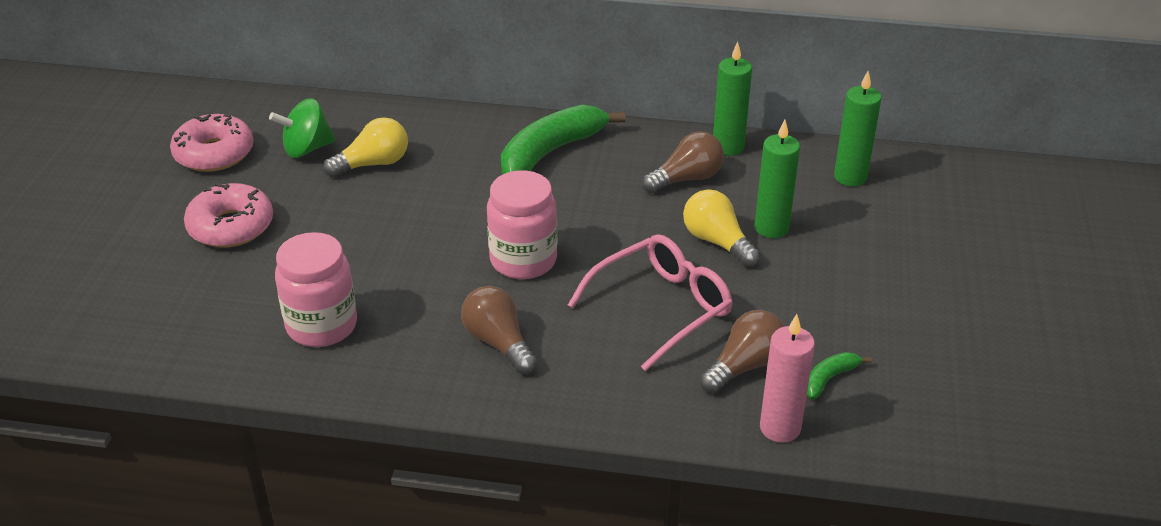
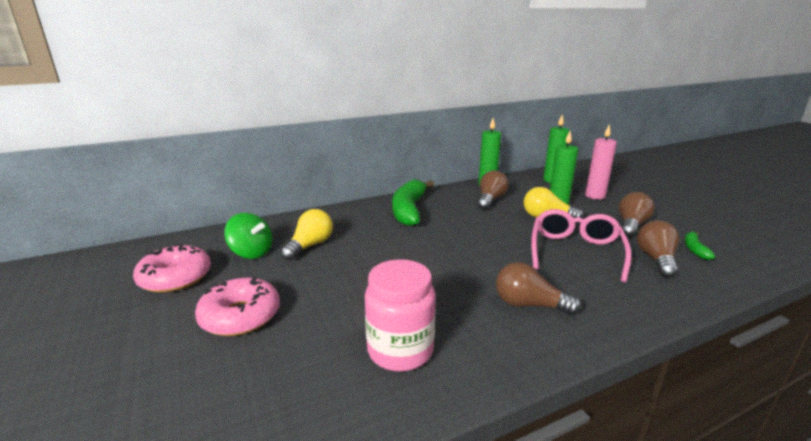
camera: 35 degrees left, 15 degrees down
(307, 149) = (251, 253): green spinning top -> green spinning top turned 90 degrees counterclockwise
(523, 260) = (472, 258): pink jar -> none
(780, 428) = (724, 279): pink candle -> pink candle (595, 196)
(815, 307) = (631, 225): none -> brown light bulb

